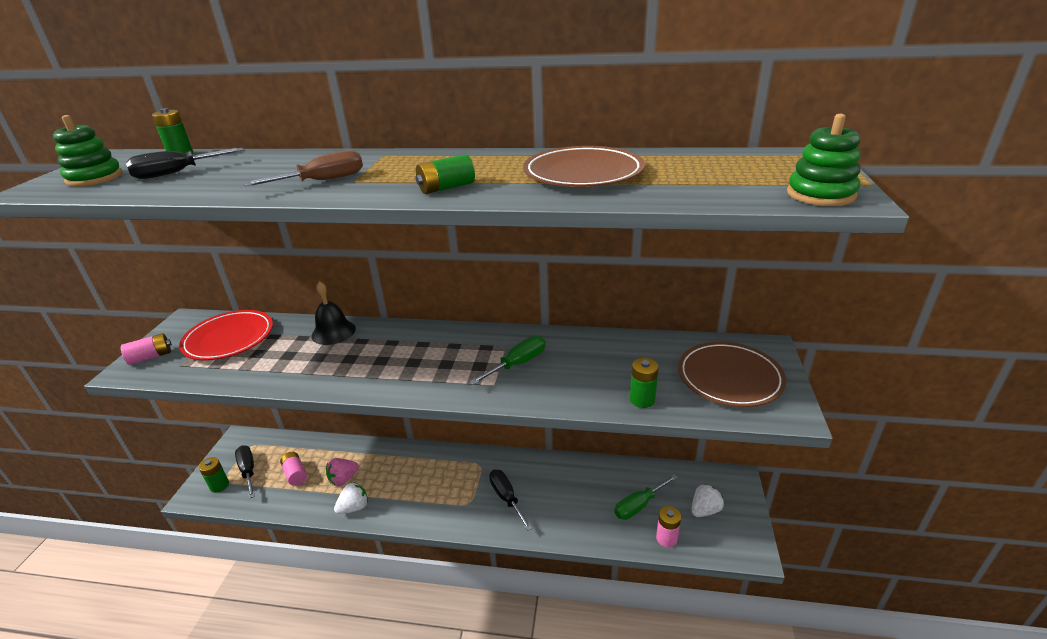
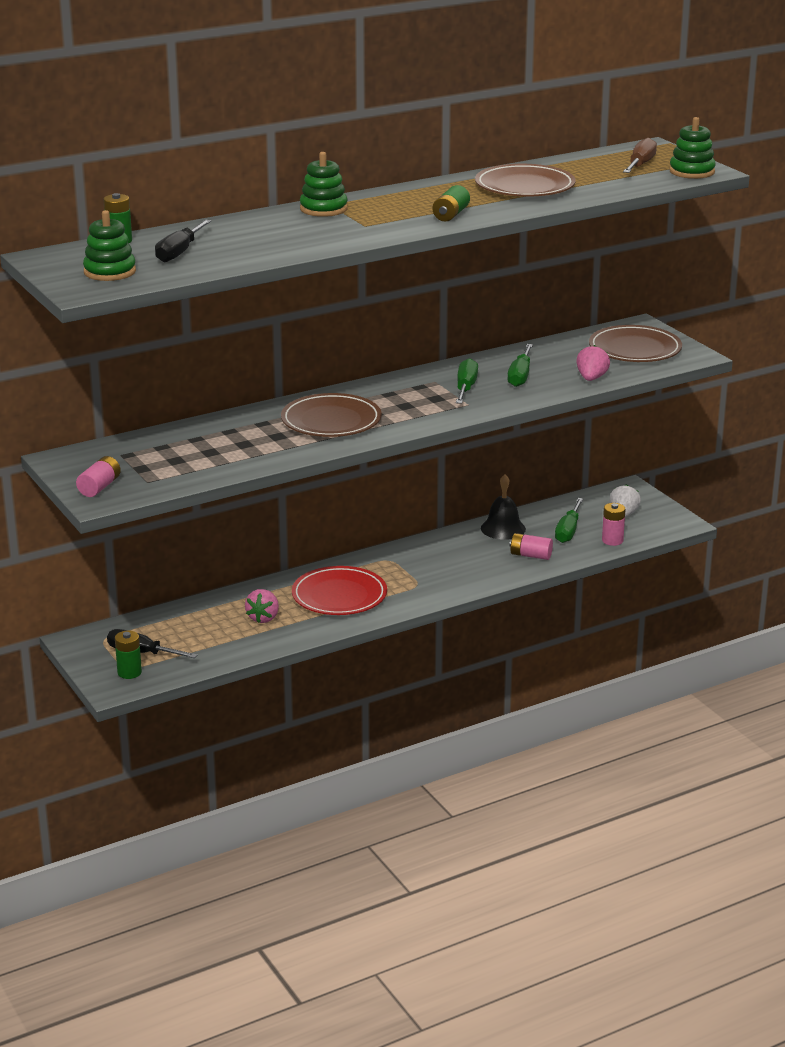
camera: 40 degrees left, 5 degrees down
(229, 338) = (152, 454): red plate -> red plate (339, 596)
(295, 474) = (202, 634): pink battery -> pink battery (530, 555)
(322, 181) = (338, 230): brown screwdriver -> brown screwdriver (640, 165)
(333, 332) = (252, 419): black bell -> black bell (503, 528)
(354, 507) = (309, 628): white strawberry -> none
(367, 158) = (323, 209): none -> green stacking toy
(373, 357) = (331, 421): none -> brown plate
(506, 498) = (448, 569): black screwdriver -> none
(580, 369) = (520, 376): none -> green screwdriver
(642, 400) = (591, 378): green battery -> pink strawberry

